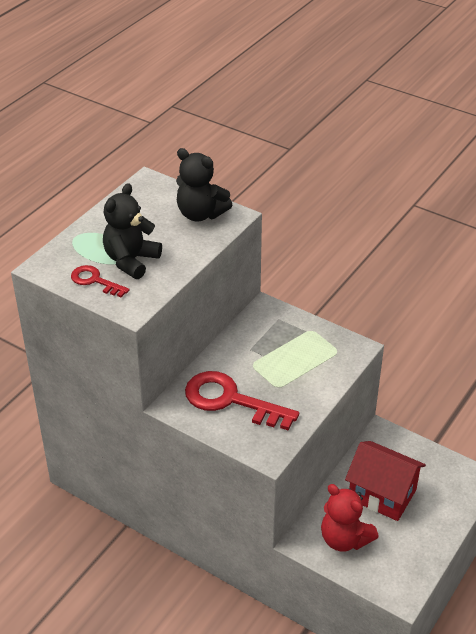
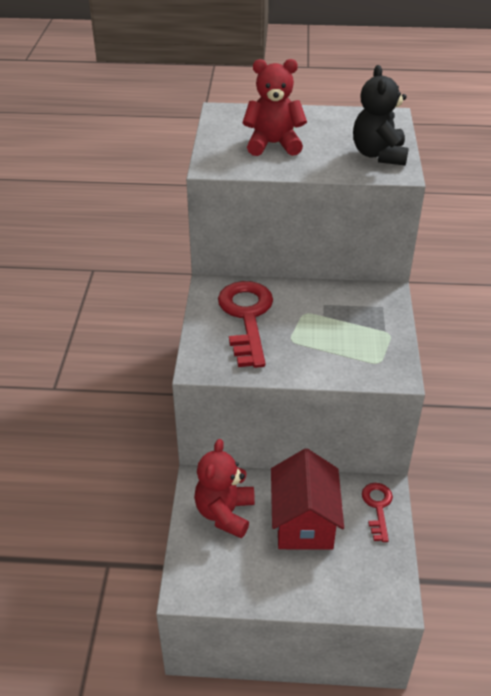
camera: 60 degrees right, 0 degrees up
(95, 281) = (229, 138): red key -> red key (377, 507)
(131, 261) = (273, 144): black teddy bear -> red teddy bear

